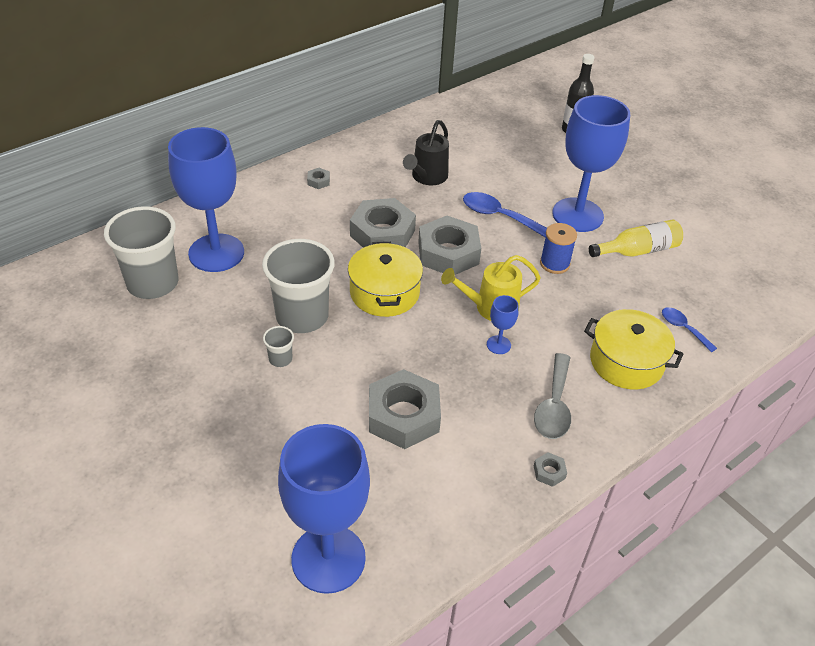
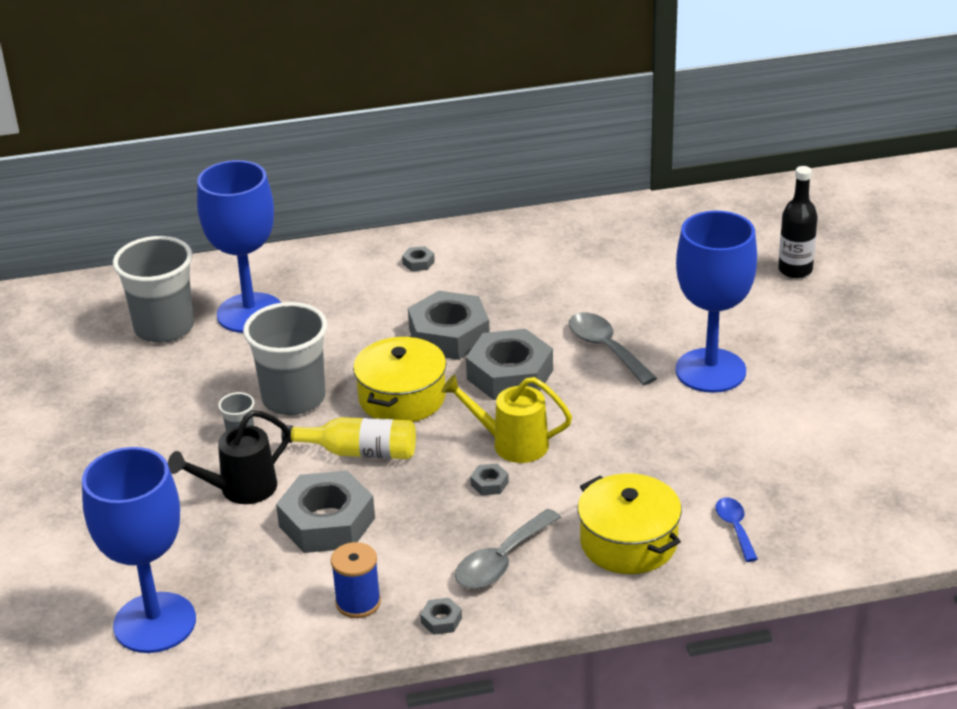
camera: 30 degrees right, 10 degrees down
(427, 177) = (552, 286): black watering can -> black watering can (240, 490)
(498, 216) = (605, 348): blue spoon -> grey spoon
(498, 345) = (489, 484): blue goblet -> grey nut
(554, 264) = (632, 417): blue spool -> blue spool (358, 602)
(638, 250) = (755, 429): yellow bottle -> yellow bottle (359, 452)

